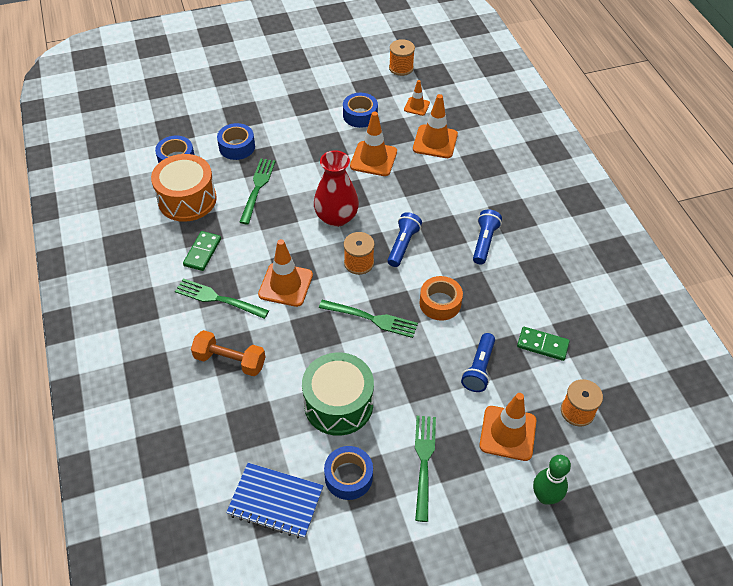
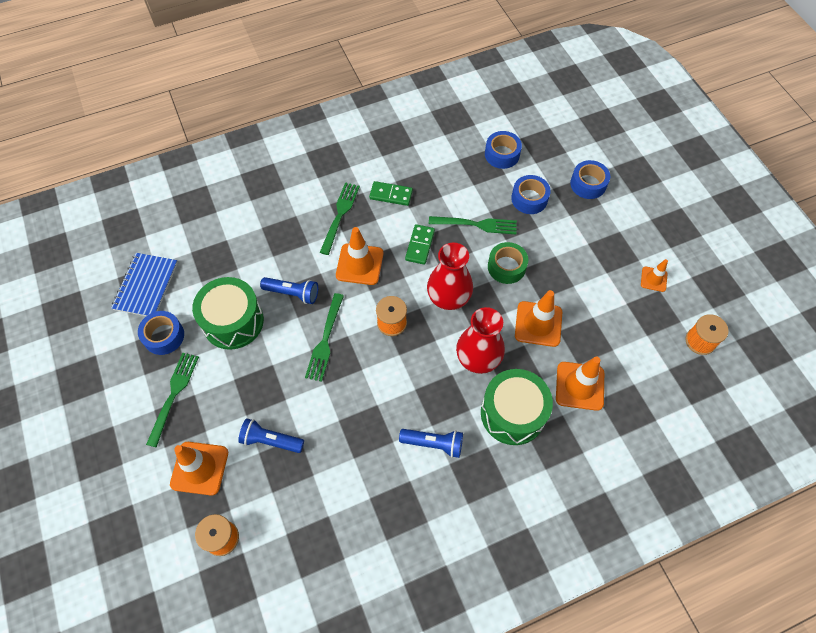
camera: 85 degrees right, 10 degrees up
(187, 199) = (452, 172): orange drum -> none
(230, 361) = (276, 234): orange dumbbell -> none
(310, 172) = (506, 267): none -> green tape
(360, 115) = (604, 304): blue tape -> blue tape (588, 184)
(403, 203) = (478, 358): none -> red vase
(403, 245) = (420, 361): blue flashlight -> blue flashlight (293, 293)
(416, 106) = (635, 363): orange traffic cone -> orange traffic cone (653, 279)
(424, 462) = (173, 395): green fork -> green fork turned 75 degrees counterclockwise
(440, 303) = (347, 401): orange tape -> none
(457, 186) = (512, 413): none -> green drum
(542, 345) = (300, 505): green domino -> green domino (420, 245)
(545, 496) = (133, 502): green bowling pin -> none

